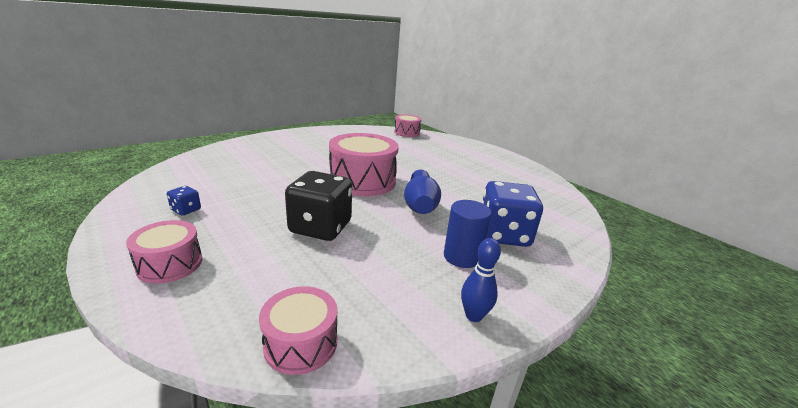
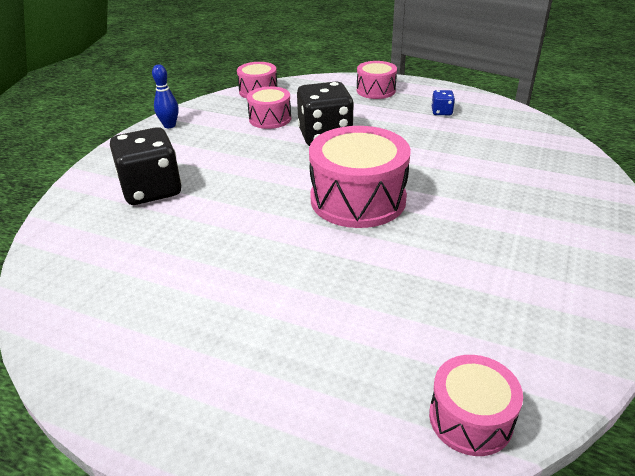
camera: 155 degrees right, 10 degrees up
(344, 272) = (270, 119): none -> pink drum
(420, 204) = (260, 193): blue bowling pin -> none
(462, 257) = (189, 155): blue cylinder -> none
(503, 234) = (151, 190): blue dice -> black dice

